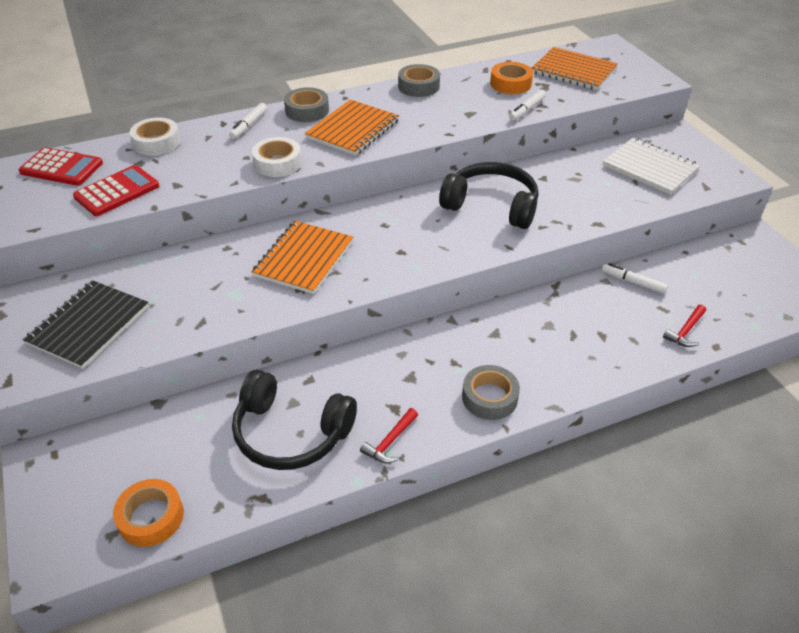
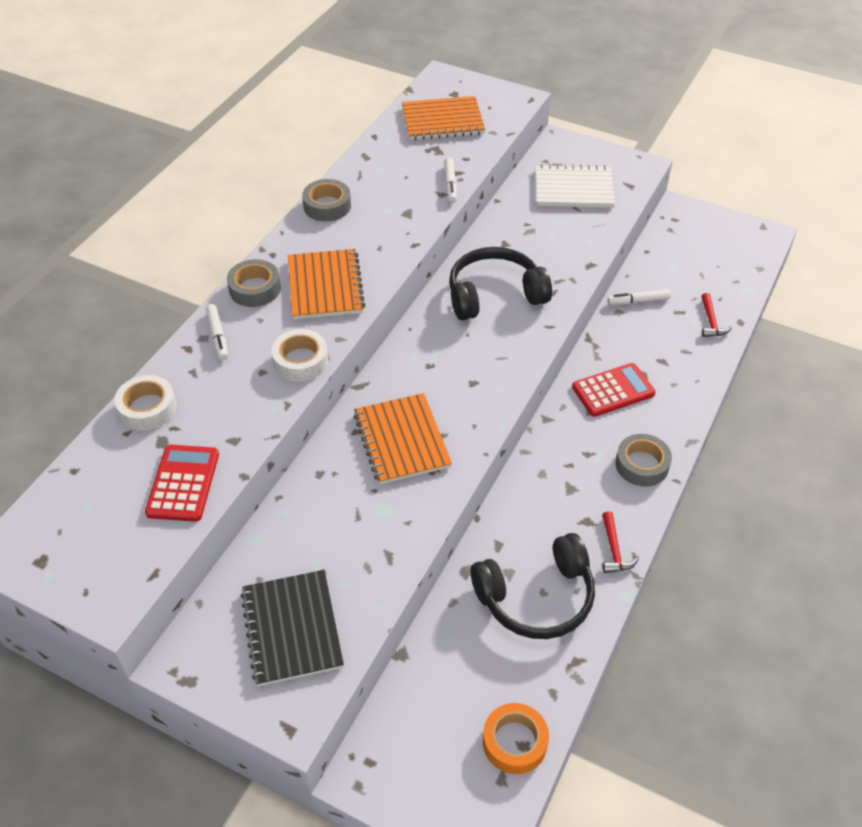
camera: 40 degrees left, 5 degrees up
(61, 168) = (83, 495): red calculator -> red calculator (613, 390)
(510, 84) = (405, 162): orange tape -> none

